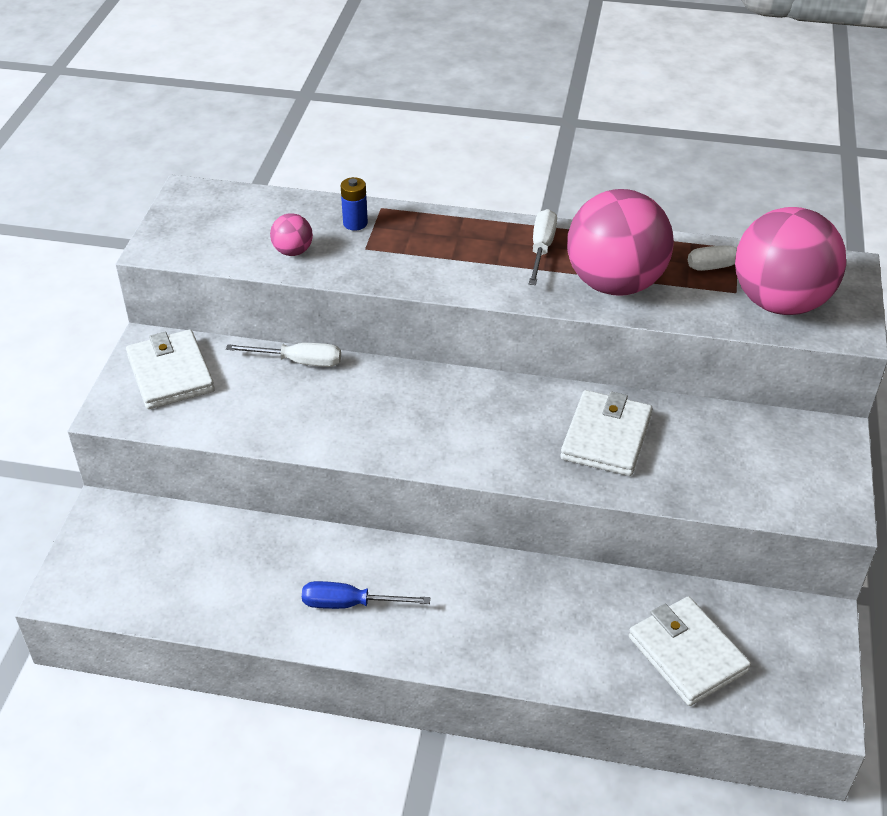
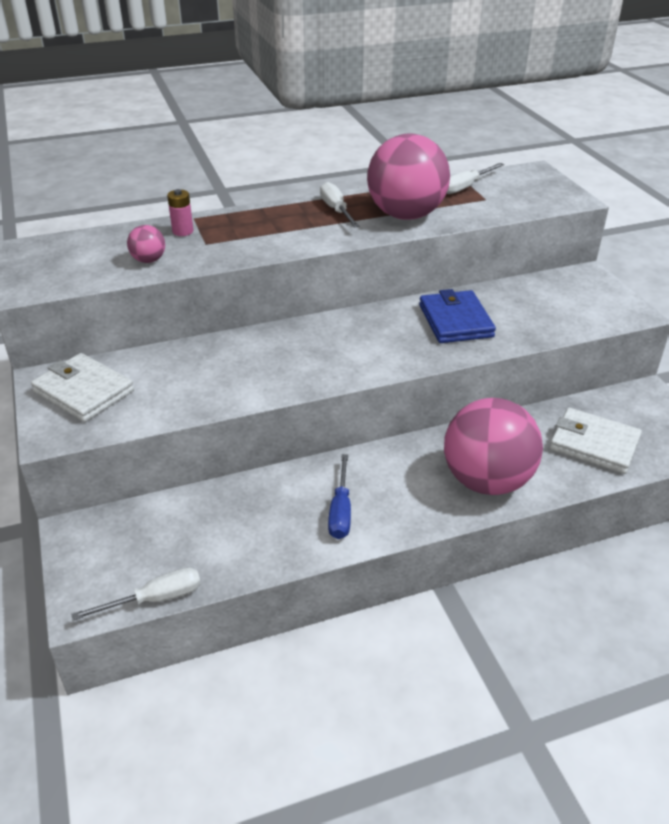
camera: 30 degrees left, 5 degrees down
(299, 361) = (188, 349): white screwdriver -> white screwdriver (155, 599)
(350, 604) = (340, 511): blue screwdriver -> blue screwdriver turned 60 degrees counterclockwise
(355, 223) = (183, 231): blue battery -> pink battery
(606, 437) = (455, 321): white wallet -> blue wallet
(780, 302) = (517, 197): pink ball -> pink ball (486, 481)

